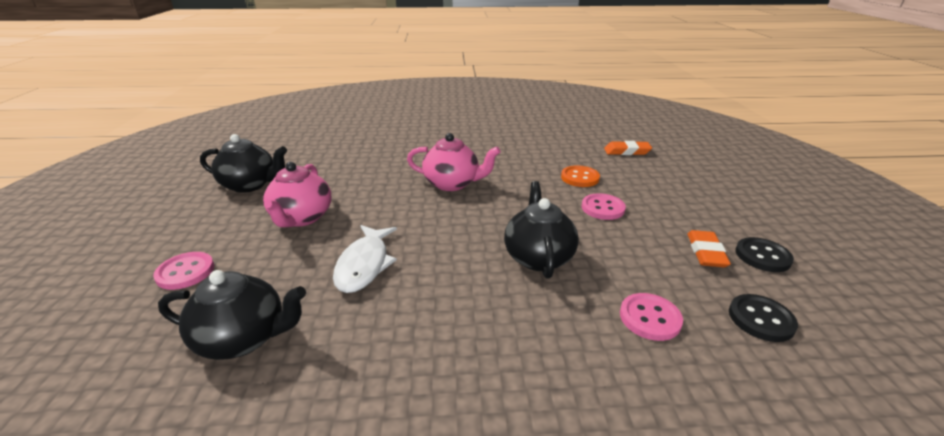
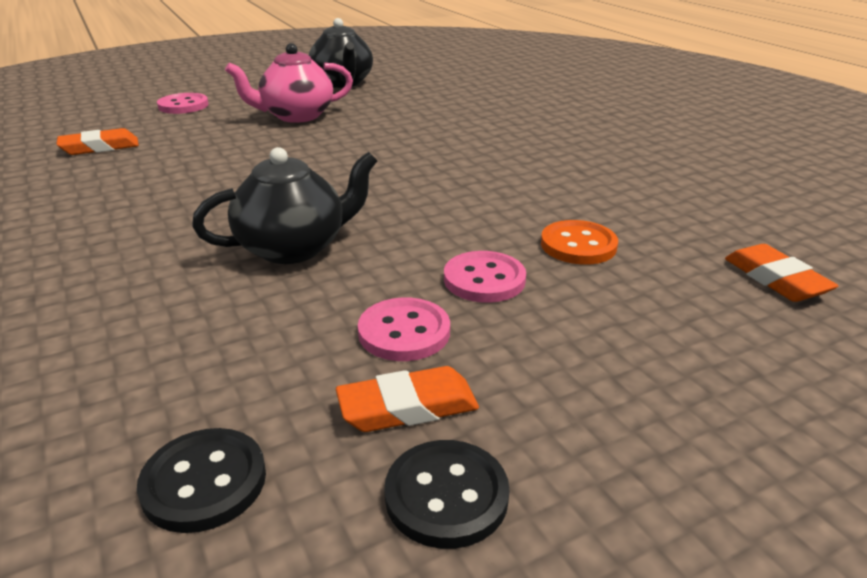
camera: 65 degrees right, 0 degrees up
(244, 338) = (100, 147): black teapot -> orange eraser
(364, 265) = (225, 161): white fish -> none
(452, 184) = (445, 162): pink teapot -> none
(649, 318) = (177, 353): pink button -> pink button (404, 332)

